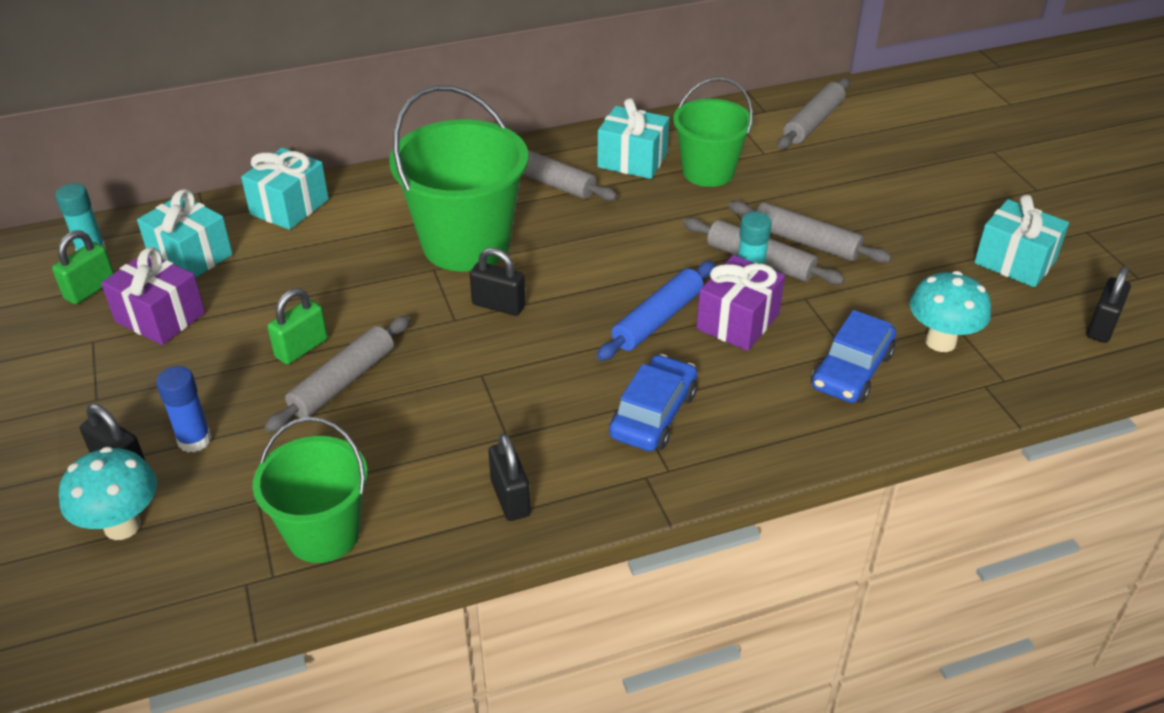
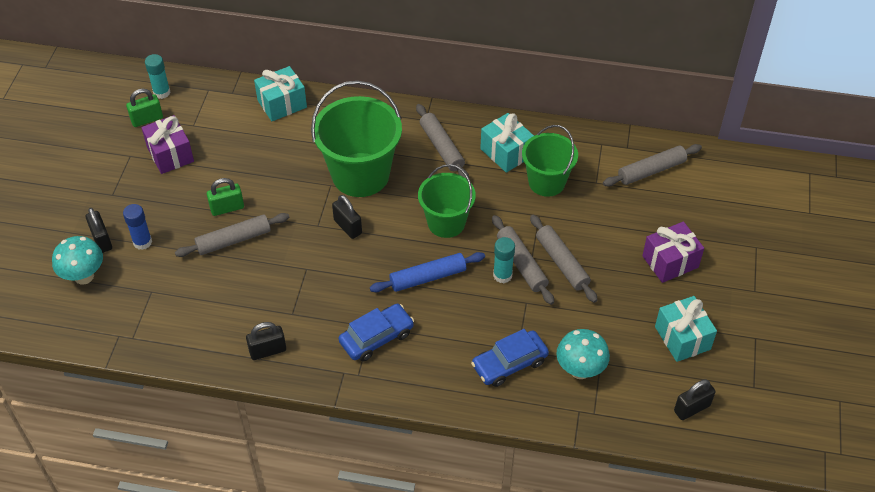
camera: 30 degrees right, 10 degrees up
(190, 256) = (209, 118): turquoise gift -> none
(323, 534) = (168, 326): green bucket -> green bucket (446, 223)
(510, 498) = (268, 351): black padlock -> black padlock turned 60 degrees clockwise
(738, 321) = (472, 300): purple gift -> purple gift (670, 262)

